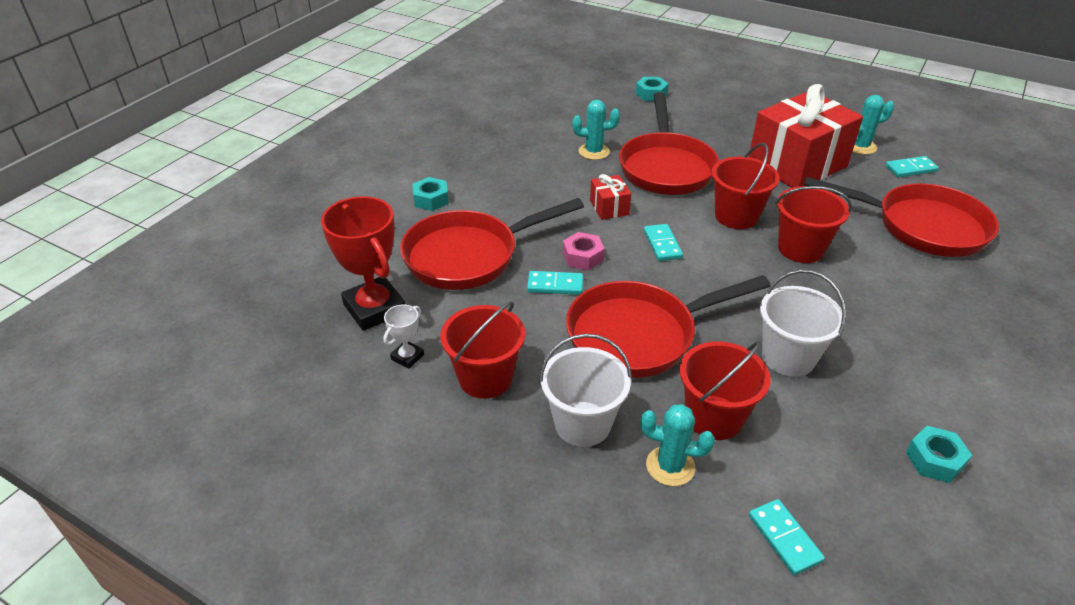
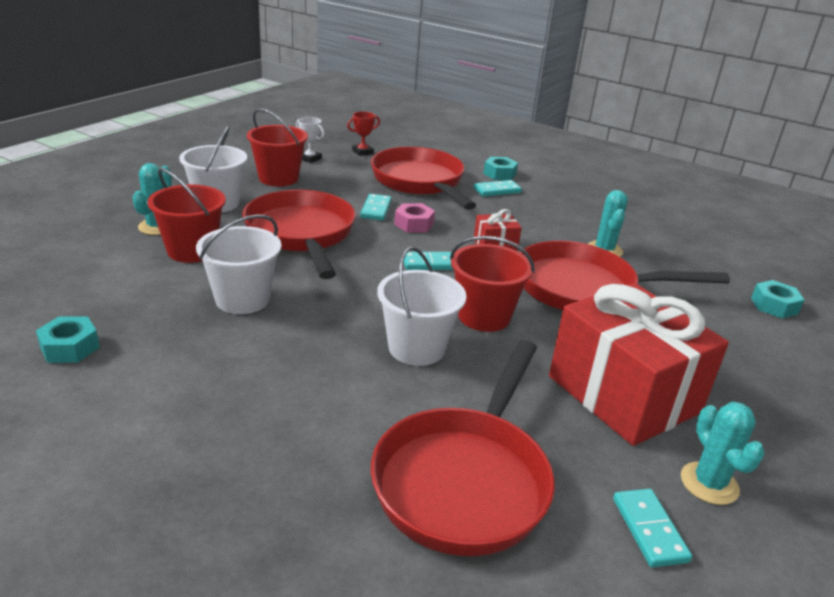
camera: 90 degrees right, 10 degrees down
(374, 308) = (362, 152): red trophy -> red trophy, size x0.47
(784, 538) = (62, 256): turquoise domino -> turquoise domino (497, 190)
(800, 249) = (416, 348): red bucket -> white bucket

